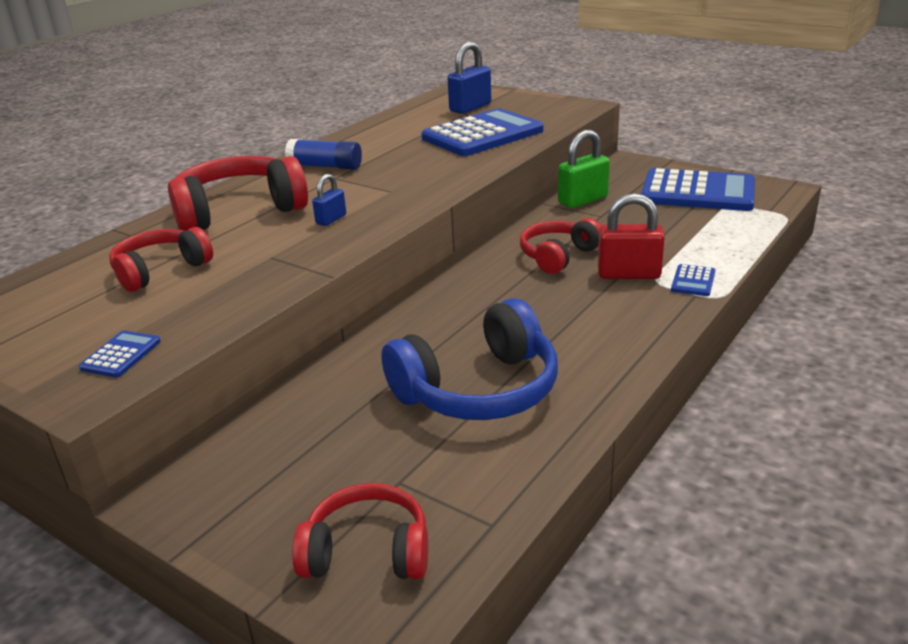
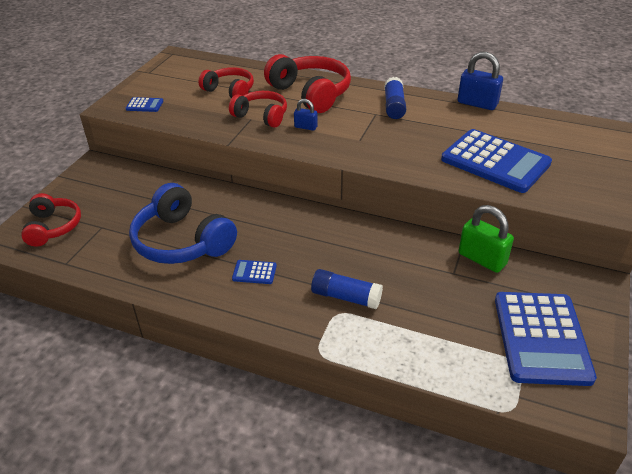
camera: 75 degrees right, 10 degrees up
(470, 108) = (563, 145): blue padlock -> blue padlock (477, 104)
(558, 256) = (366, 255): red headphones -> red headphones (261, 116)
(628, 274) = (346, 297): red padlock -> blue glue stick
(693, 281) = (343, 336): blue calculator -> blue calculator (254, 272)

